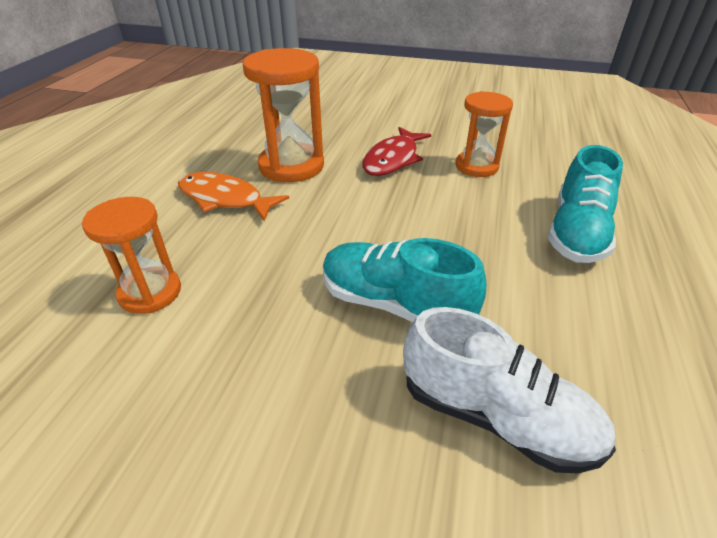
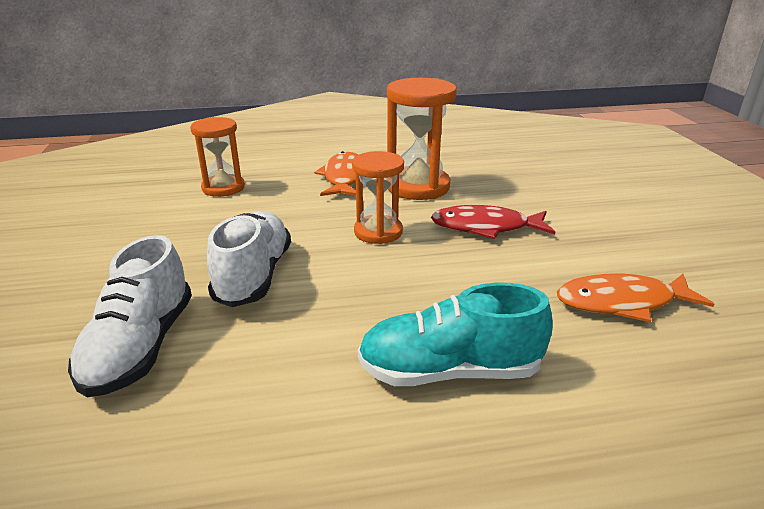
camera: 65 degrees right, 10 degrees down
(395, 304) = (254, 276): turquoise shoe -> white shoe
(476, 166) = (530, 278): orange hourglass -> orange hourglass (378, 232)
(520, 148) = (622, 302): none -> orange fish

